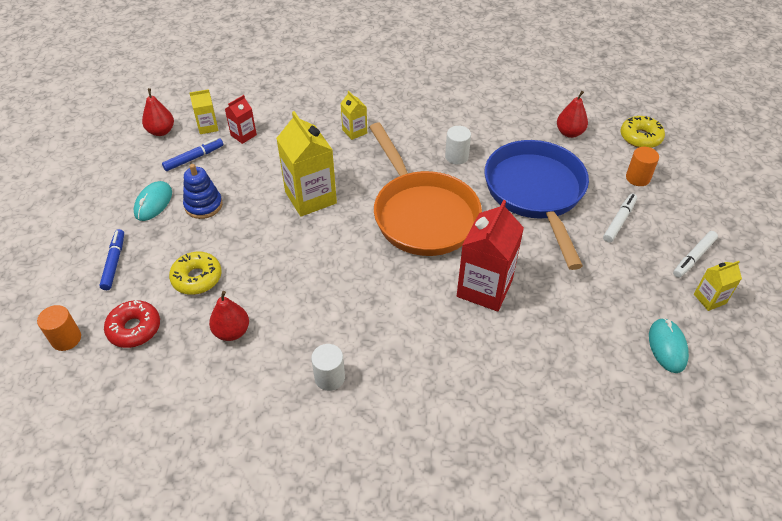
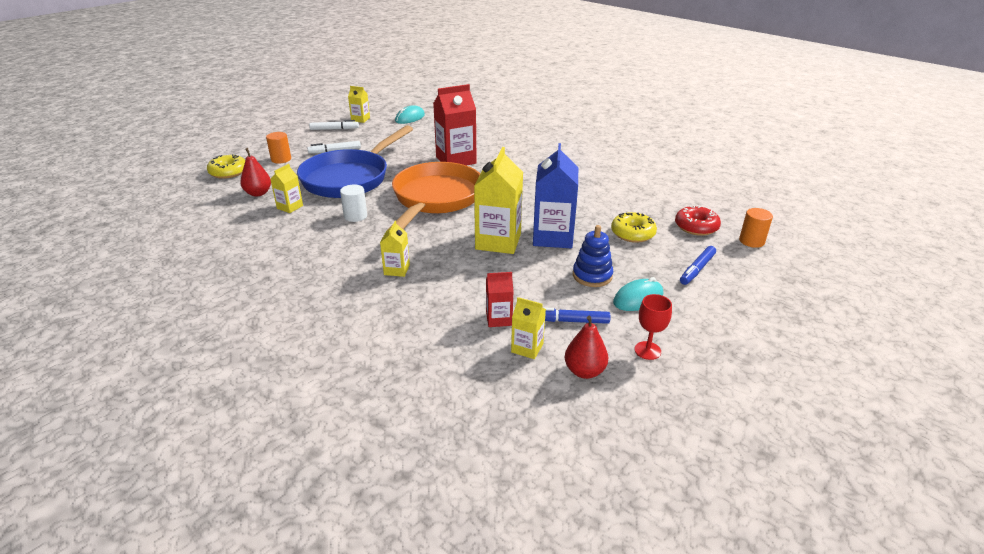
camera: 140 degrees left, 15 degrees down
(126, 164) = (647, 350): none -> red goblet
(232, 332) = (627, 201): red pear -> none
(269, 229) = (553, 237): none -> blue carton
(329, 377) = (585, 166): white cylinder -> none
(520, 135) = (290, 207): none -> yellow carton

